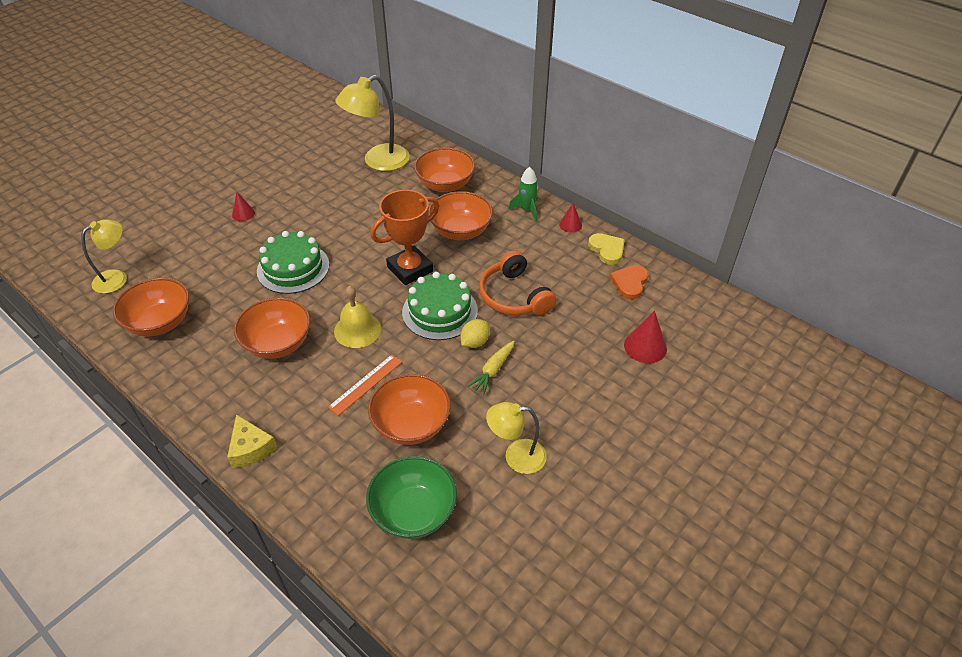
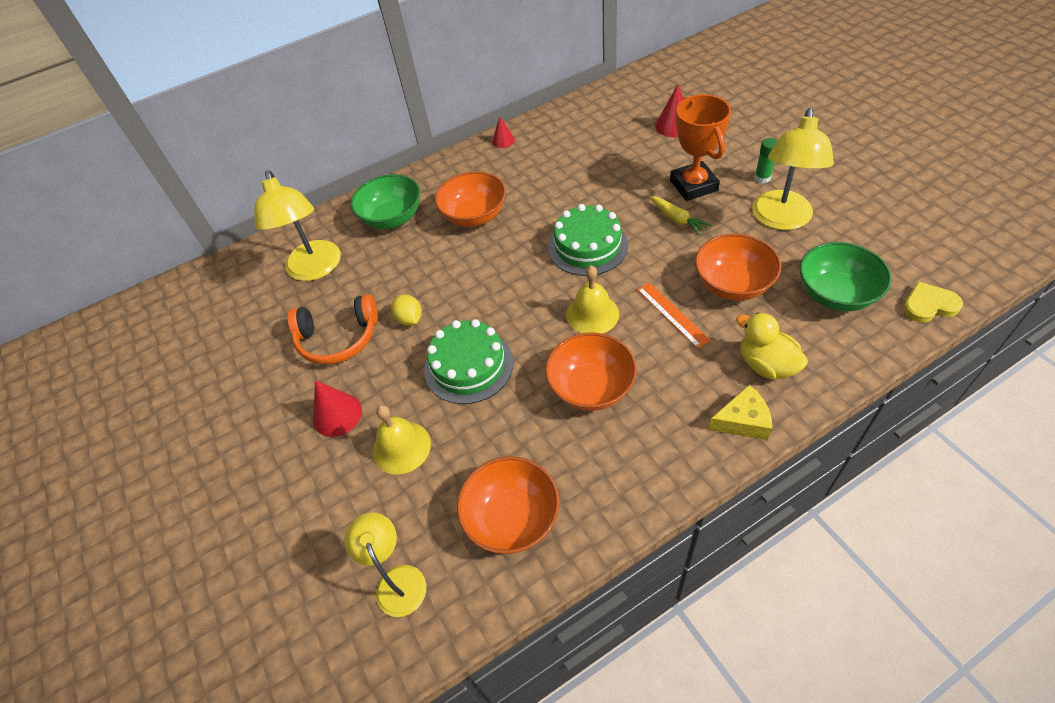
camera: 65 degrees left, 5 degrees up
(217, 252) = (401, 447): none -> yellow bell
(243, 214) = (337, 414): red cone -> red cone, size x1.59
(314, 460) = (766, 365): none -> yellow duck
(410, 269) = (516, 262): orange trophy -> orange trophy (693, 185)
(445, 184) = (392, 218): orange bowl -> green bowl
(475, 342) = (638, 227): yellow lemon -> yellow lemon (410, 319)
(514, 296) = (585, 192): orange headphones -> orange headphones (338, 338)
(516, 456) = (780, 219): yellow lamp -> yellow lamp, size x1.58
(527, 210) = (467, 165): green rocket -> none
(581, 434) = (762, 178): none -> green glue stick
(607, 250) = (548, 125): yellow heart -> yellow heart (928, 305)
(629, 283) = (596, 120): orange heart -> none

